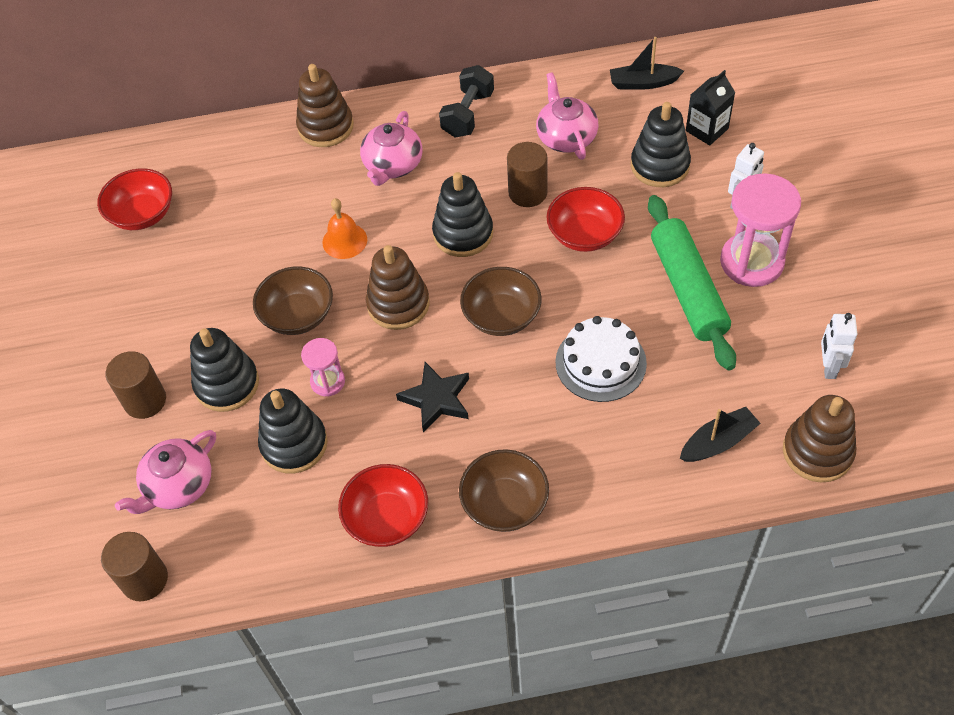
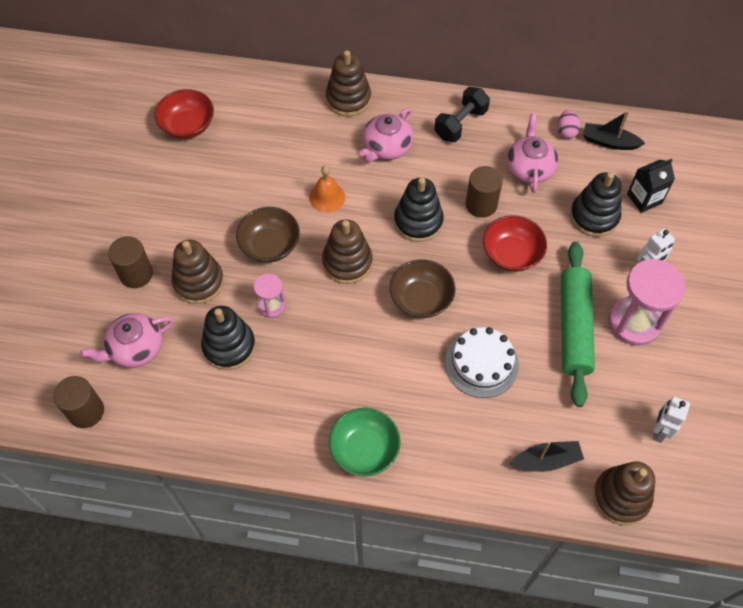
camera: 15 degrees right, 5 degrees up
(227, 384) = (198, 282): black stacking toy -> brown stacking toy
(387, 518) = (274, 429): red bowl -> none
(436, 399) = (346, 348): black star -> none
(505, 503) = (364, 449): brown bowl -> green bowl
(591, 86) = (566, 131): none -> pink egg

